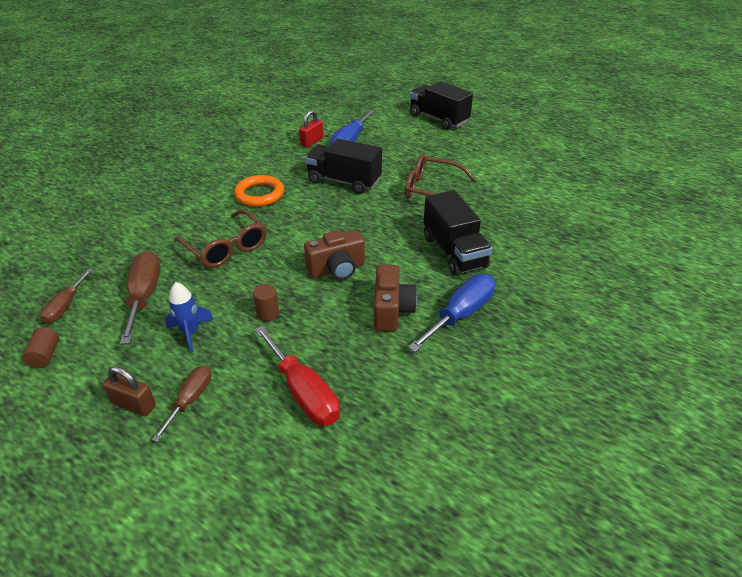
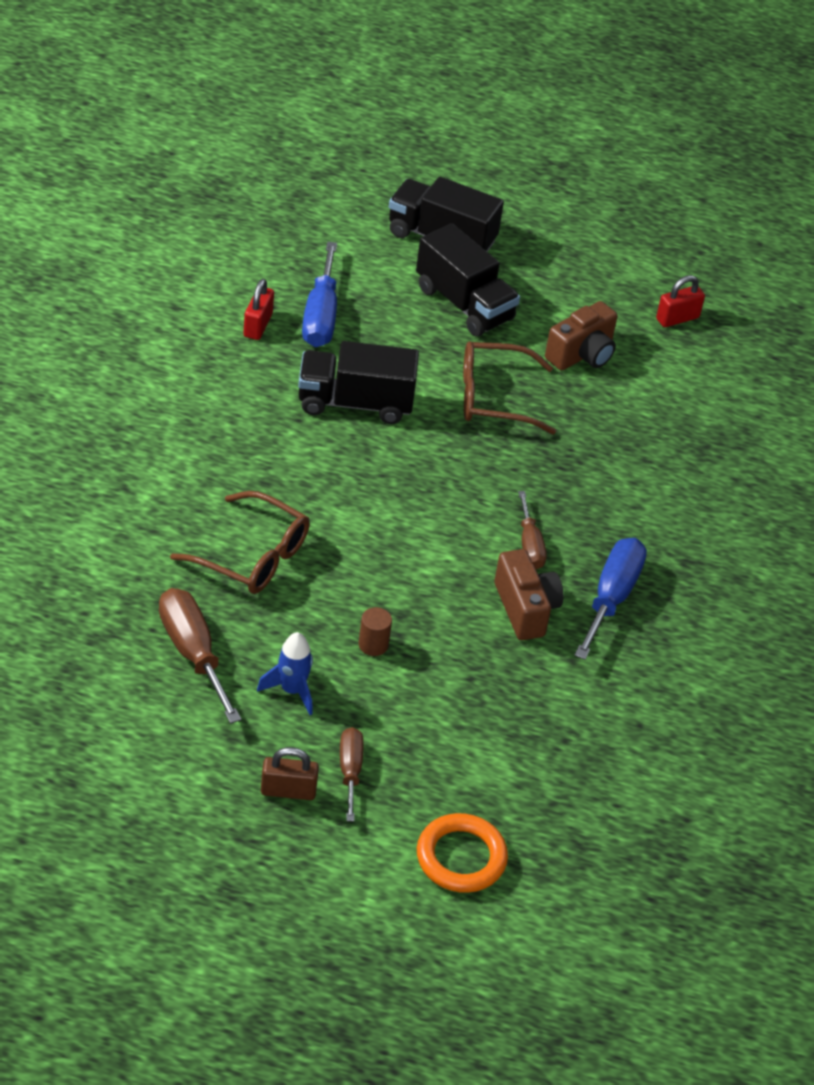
camera: 25 degrees left, 5 degrees up
(45, 355) = (129, 758): brown cylinder -> none
(65, 306) = (97, 689): brown screwdriver -> brown screwdriver (530, 545)
(259, 194) = (240, 451): orange ring -> orange ring (461, 857)
(303, 392) = (474, 734): red screwdriver -> none
(337, 269) = (426, 562): brown camera -> brown camera (582, 354)
(454, 252) = (568, 504): black truck -> black truck (464, 304)
(569, 168) = (677, 318): none -> red padlock

